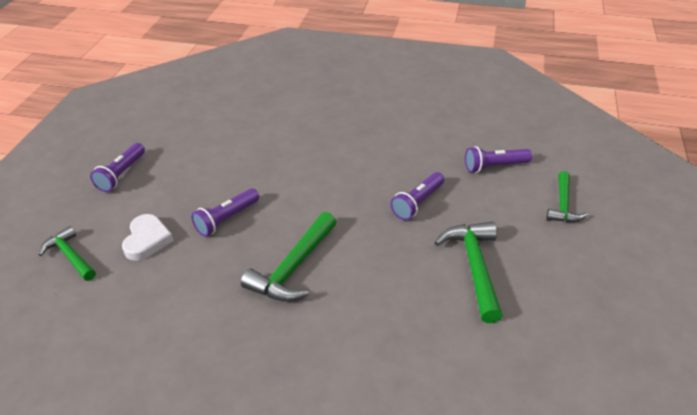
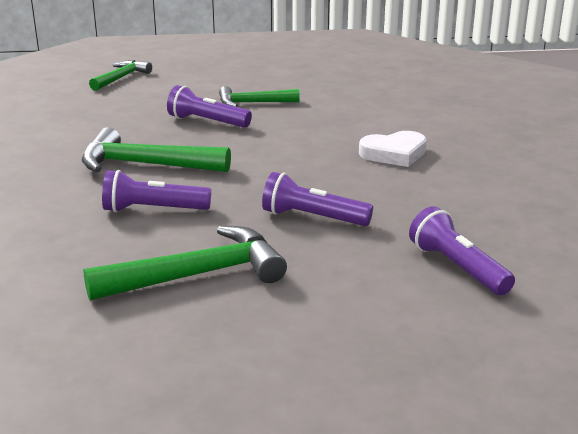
camera: 70 degrees right, 15 degrees down
(121, 174) = (246, 70): purple flashlight -> purple flashlight (153, 210)
(147, 240) = (156, 98): white heart -> white heart (394, 154)
(563, 205) = (406, 345): green hammer -> green hammer (253, 103)

